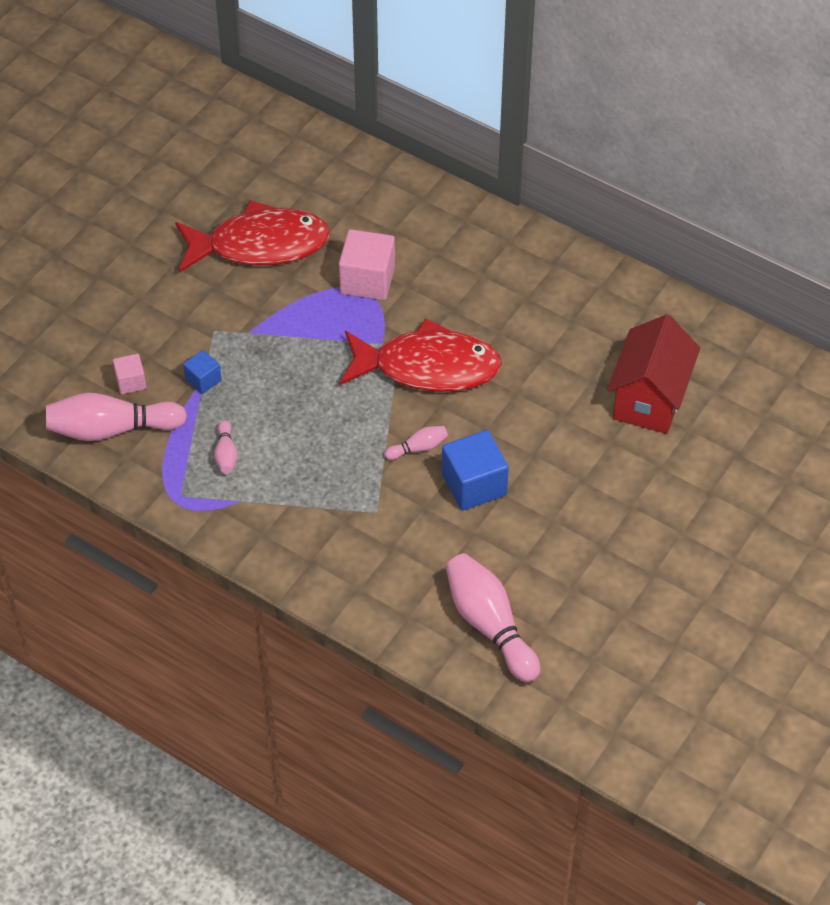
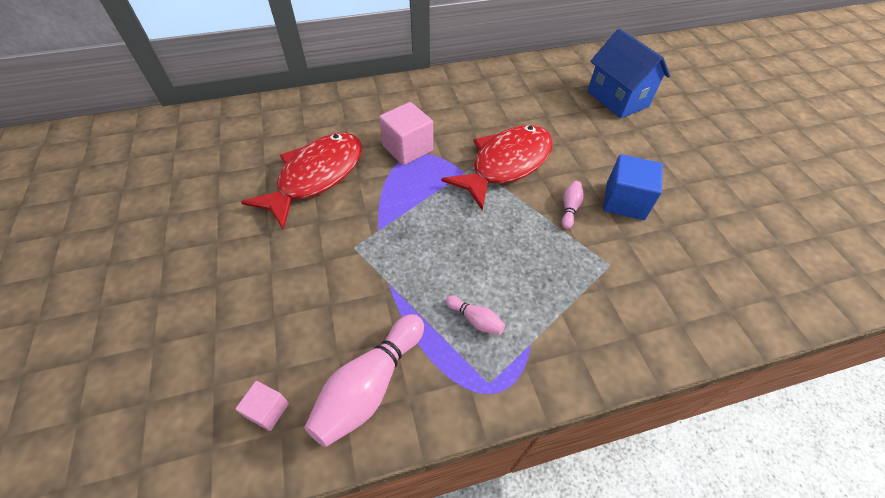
camera: 50 degrees left, 0 degrees up
(131, 382) = (338, 334): pink cube -> pink cube (268, 410)
(203, 380) = (390, 285): blue cube -> none
(489, 625) = (763, 268): pink bowling pin -> none
(649, 399) = (617, 99): red house -> blue house

